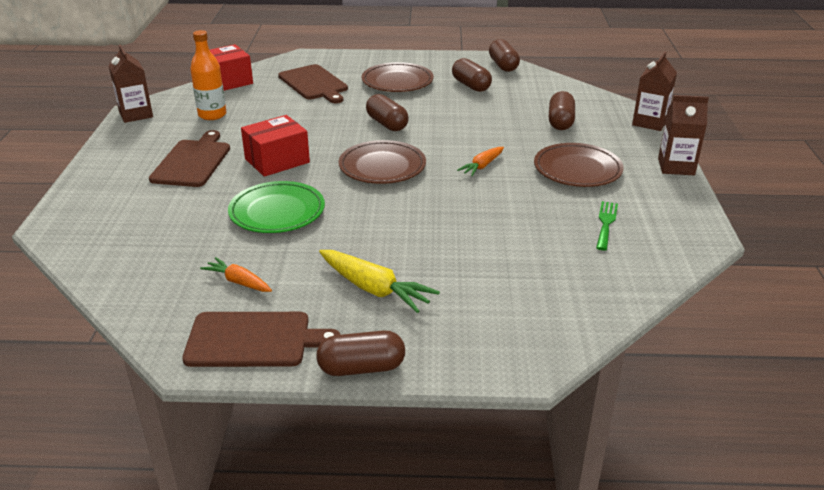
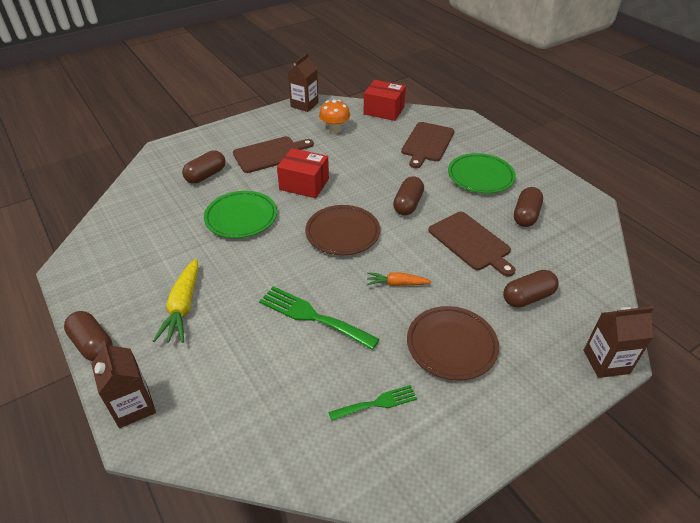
camera: 55 degrees right, 10 degrees up
(212, 115) = (334, 129): orange bottle -> orange mushroom
(239, 282) = (152, 244): orange carrot -> none
(253, 340) = (97, 281): brown cutting board -> brown cutting board (471, 242)
(397, 82) = (480, 177): brown plate -> green plate
(475, 219) = (312, 316): none -> green fork
(503, 65) = (589, 216): brown capsule -> brown capsule (206, 175)
(676, 167) = (535, 418): brown carton -> brown carton (133, 406)

